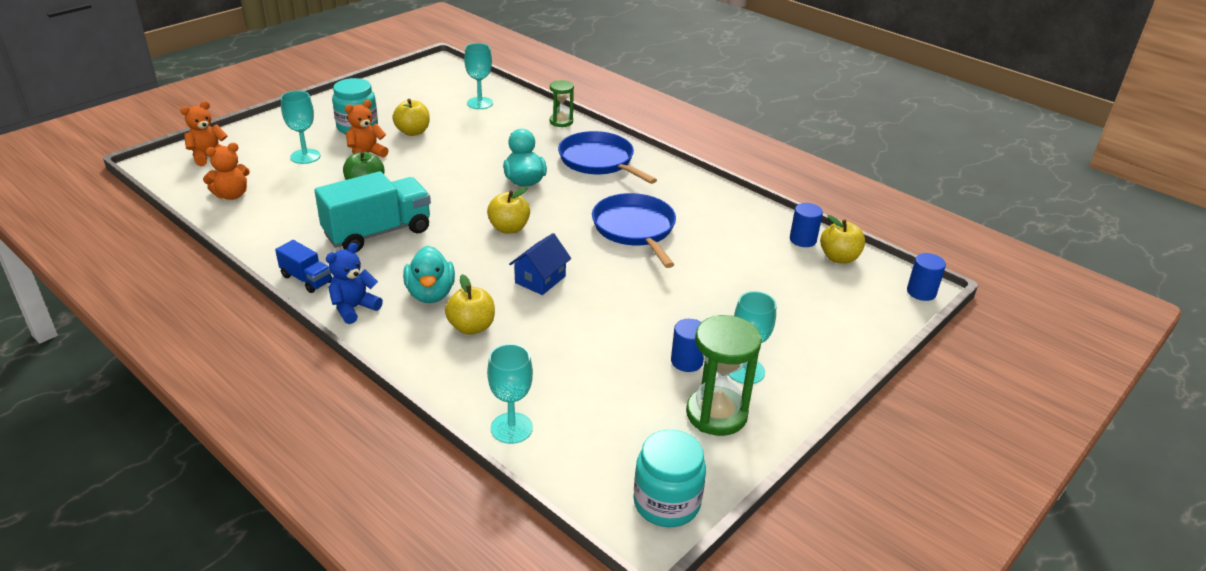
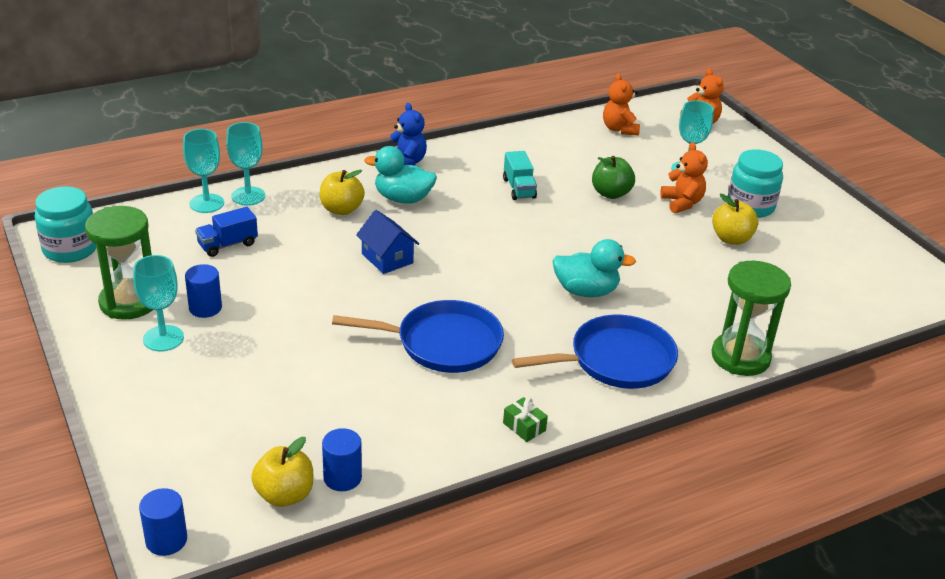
camera: 110 degrees right, 0 degrees up
(306, 279) = (461, 148): blue truck -> blue truck (228, 245)
(378, 232) = (519, 188): turquoise truck -> turquoise truck, size x0.51
(480, 103) = (808, 301): turquoise goblet -> turquoise goblet (248, 196)
(509, 228) = (489, 260): yellow apple -> none
(561, 122) = (740, 357): green hourglass -> green hourglass, size x1.70
(694, 184) = (524, 427): none -> green gift

